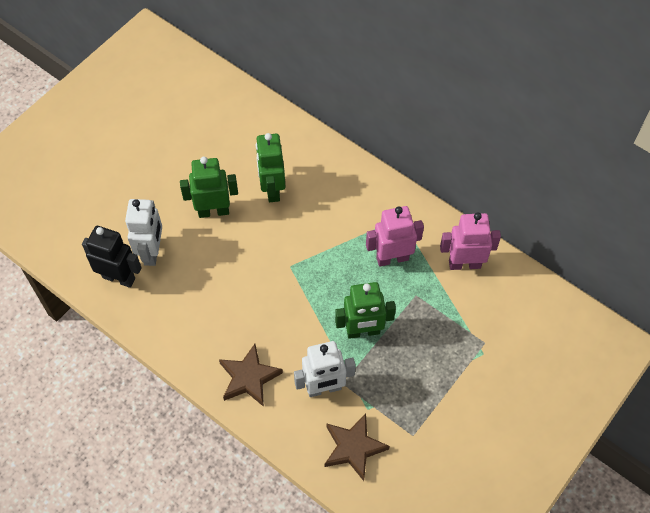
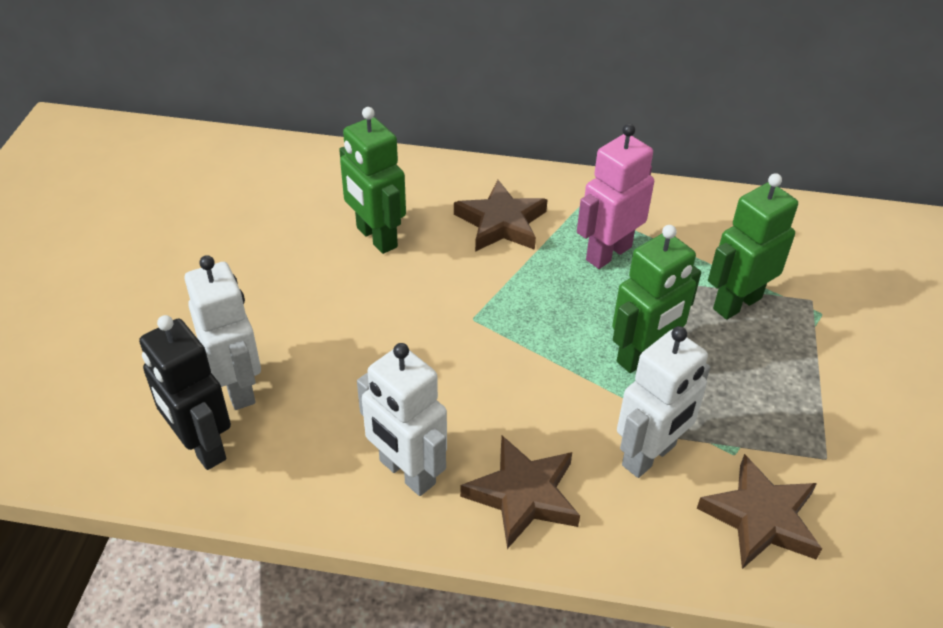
camera: 30 degrees left, 15 degrees down
(119, 278) = (201, 446): black robot -> black robot turned 120 degrees counterclockwise
(203, 338) = (406, 473): none -> white robot
(213, 211) = (304, 295): green robot -> green robot (736, 303)
(346, 210) = (501, 223): none -> brown star
(464, 264) = (705, 223): pink robot -> none

